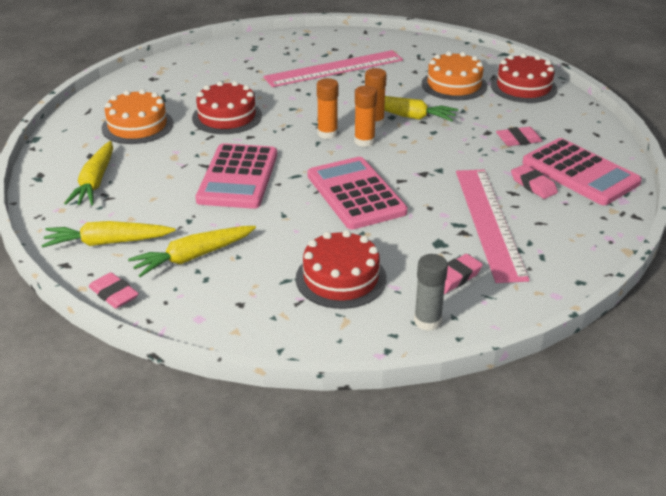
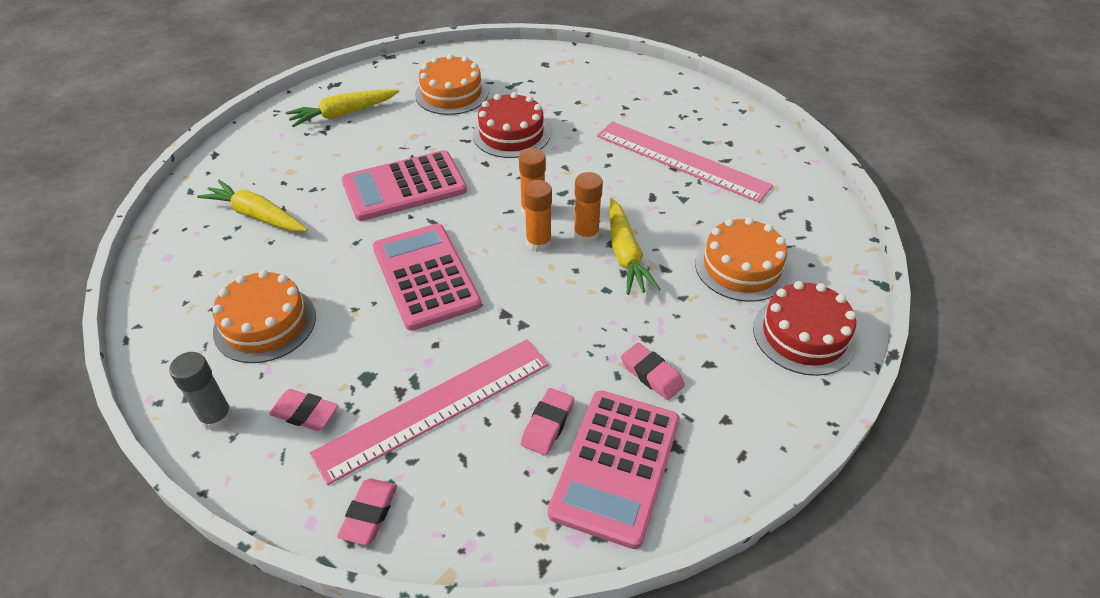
camera: 60 degrees right, 10 degrees up
(107, 242) = (255, 161): yellow carrot -> none
(114, 294) = (184, 197): pink eraser -> pink eraser (369, 514)
(341, 278) = (265, 323): red cake -> orange cake
(355, 194) = (425, 276): pink calculator -> pink calculator turned 60 degrees counterclockwise

